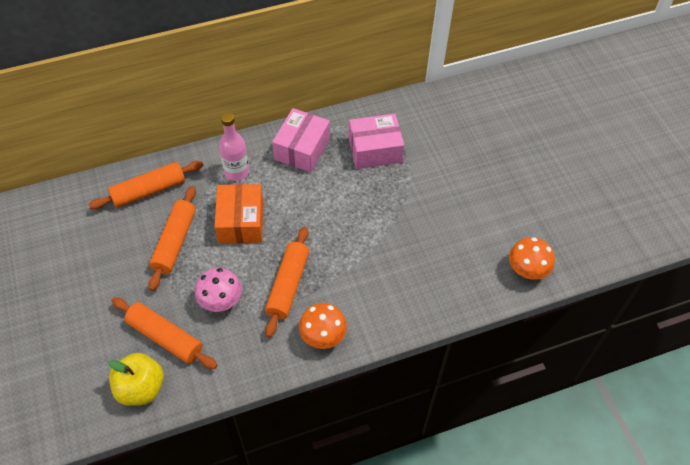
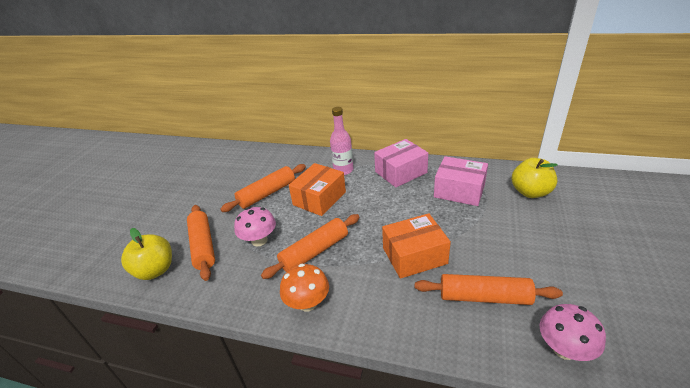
camera: 40 degrees right, 20 degrees down
(148, 190) = (280, 162): orange rolling pin -> orange rolling pin (484, 297)
(380, 244) = (414, 255): none -> orange box
(438, 125) = (530, 192): none -> yellow apple
(527, 270) = (564, 349): orange mushroom -> pink mushroom

